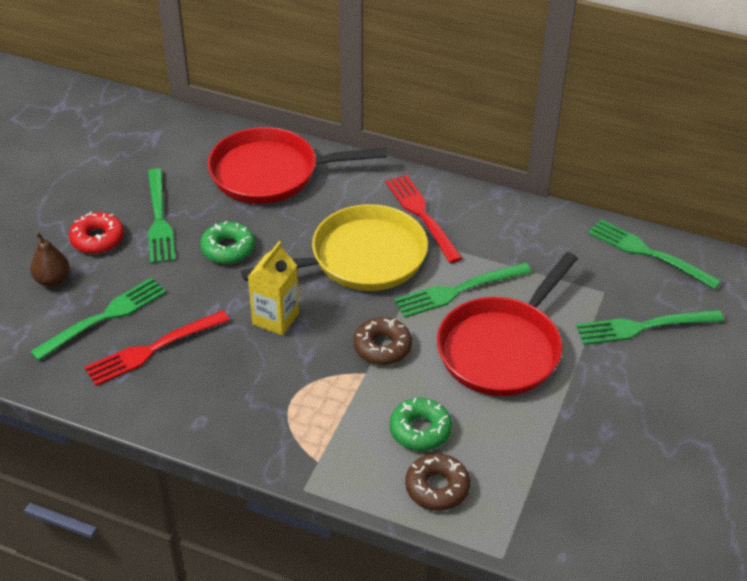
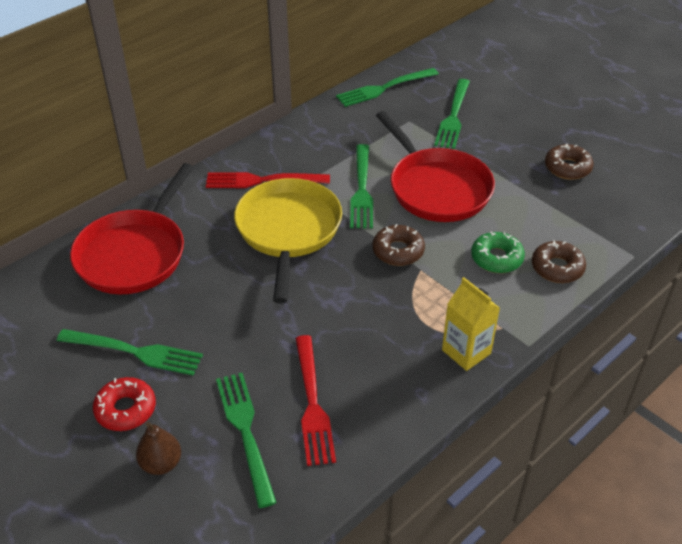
camera: 65 degrees left, 0 degrees up
(228, 249) = (214, 312): green donut -> none
(275, 319) = (326, 306): yellow carton -> yellow carton (466, 352)
(625, 457) = (567, 167): none -> brown donut

